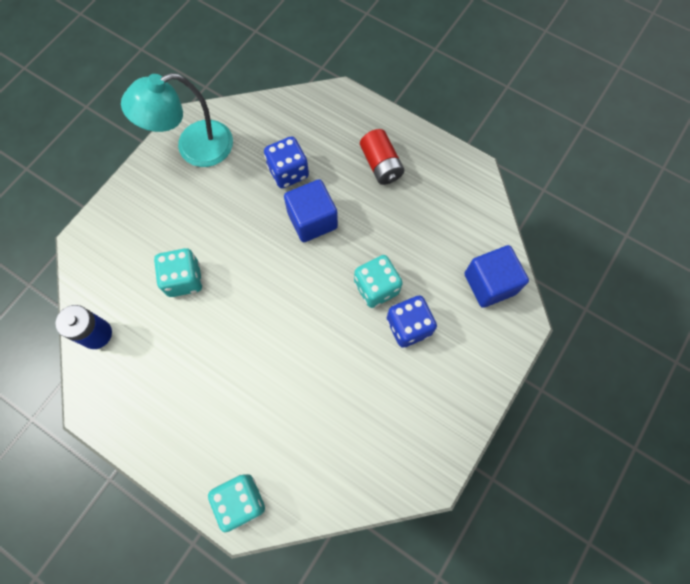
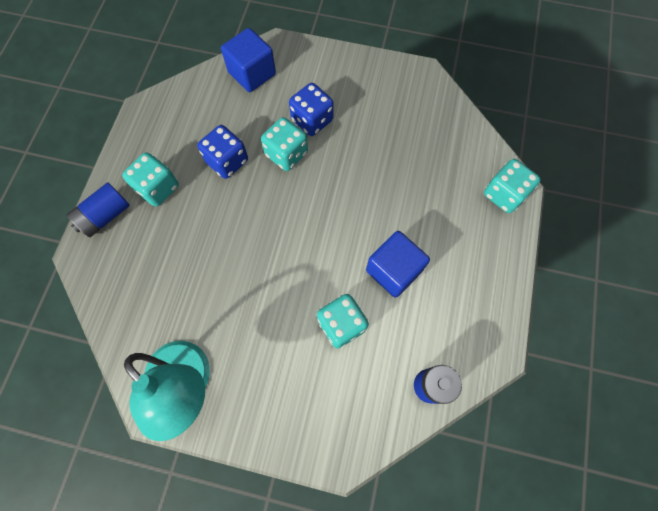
camera: 110 degrees left, 0 degrees up
(288, 172) = (190, 271): blue dice -> blue dice (227, 161)
(312, 220) = (237, 229): blue cube -> blue cube (393, 270)
(368, 119) = (105, 216): none -> blue battery
(381, 165) = (158, 188): red battery -> turquoise dice

